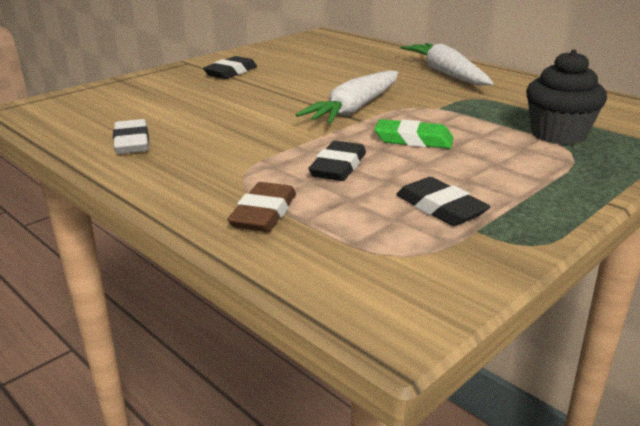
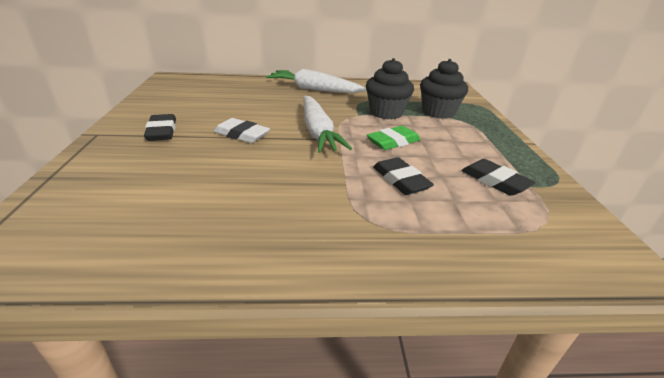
camera: 50 degrees left, 5 degrees up
(132, 142) = (217, 238): white eraser -> white eraser (241, 134)
(264, 213) = (443, 241): brown eraser -> none
(440, 208) = (495, 181): black eraser -> black eraser turned 45 degrees clockwise
(478, 115) = (386, 113): none -> black cupcake

